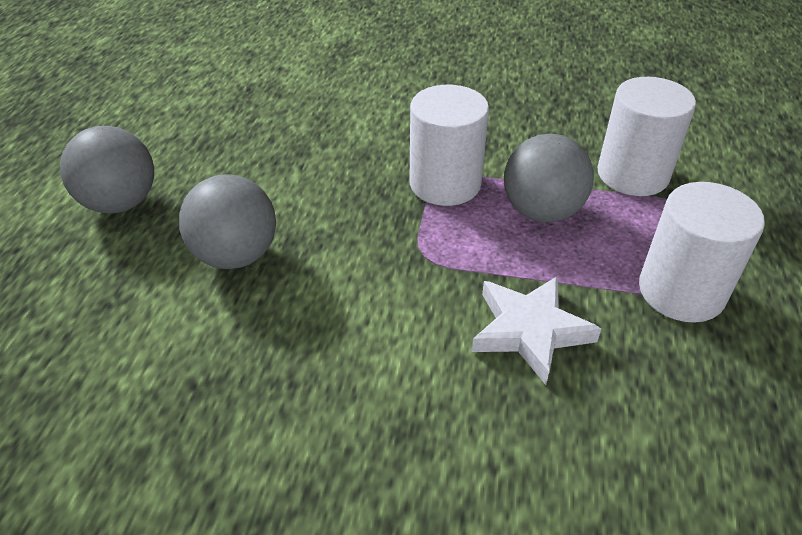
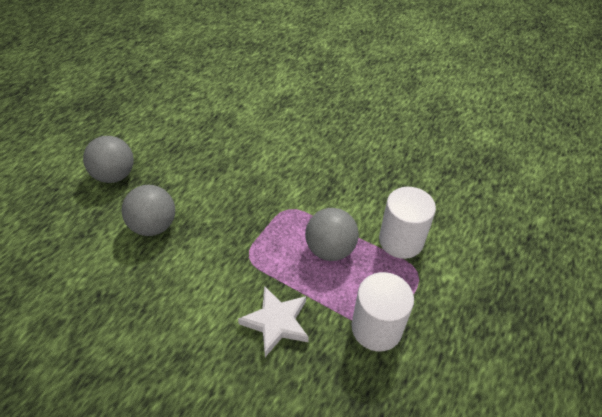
camera: 20 degrees right, 5 degrees up
(445, 183) = (287, 213): white cylinder -> none

